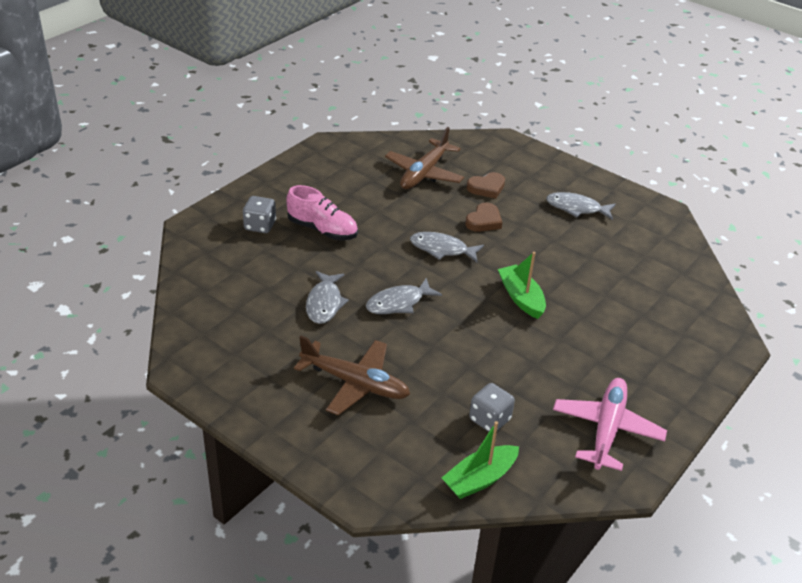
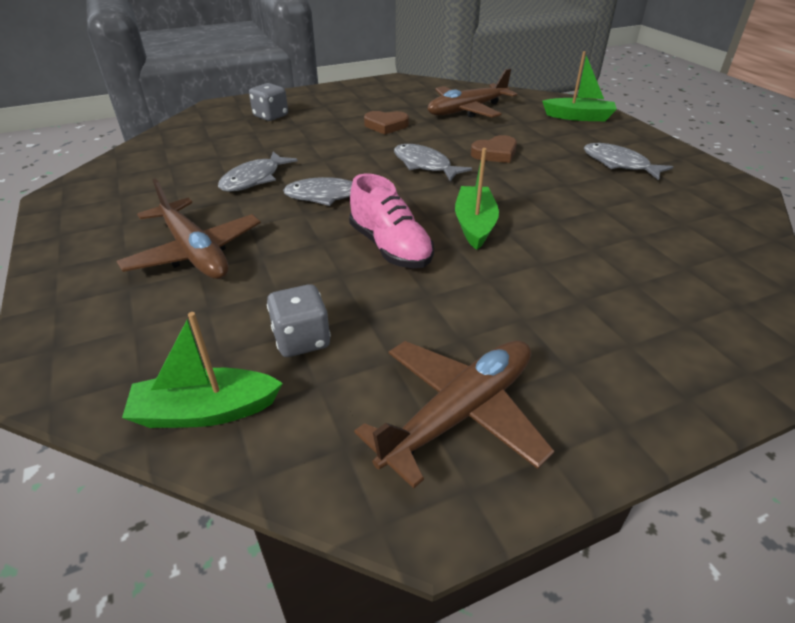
camera: 30 degrees right, 0 degrees up
(322, 230) = (322, 129): pink shoe -> pink shoe (390, 247)
(486, 188) = (524, 130): brown heart -> brown heart (386, 125)
(517, 159) = (578, 117): none -> green boat
(606, 430) = (459, 413): pink plane -> brown plane

